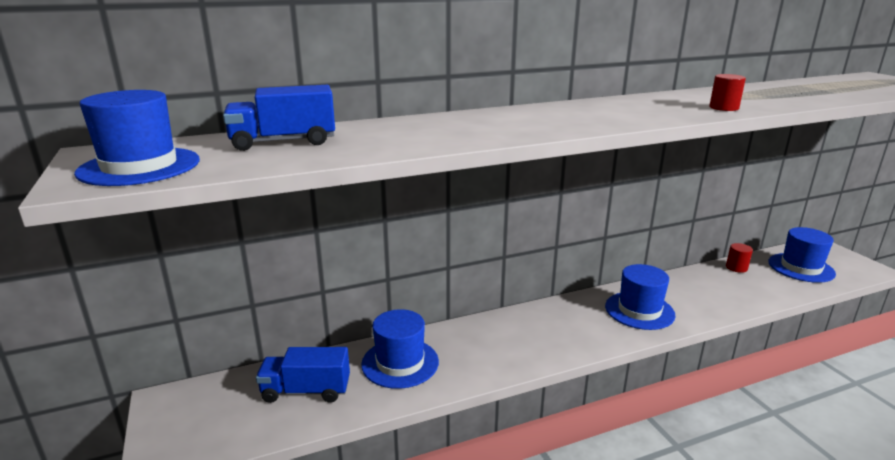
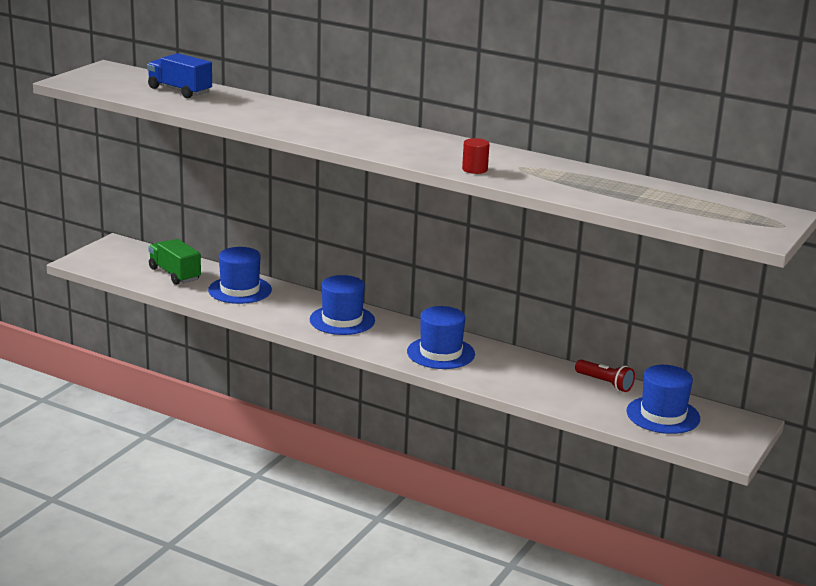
camera: 50 degrees right, 0 degrees up
(139, 166) = (100, 81): blue hat -> blue hat (342, 320)
(306, 391) = (174, 274): blue truck -> green truck
(736, 267) = (605, 383): red cylinder -> red flashlight

